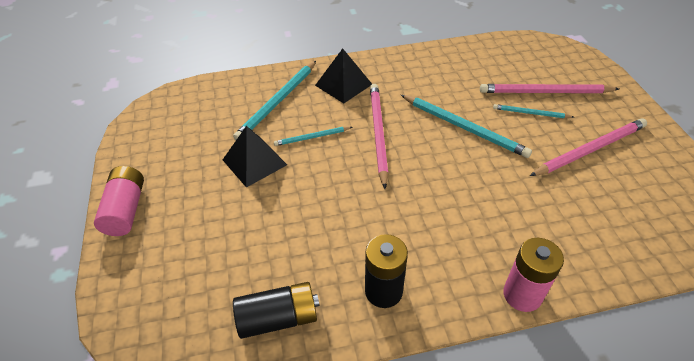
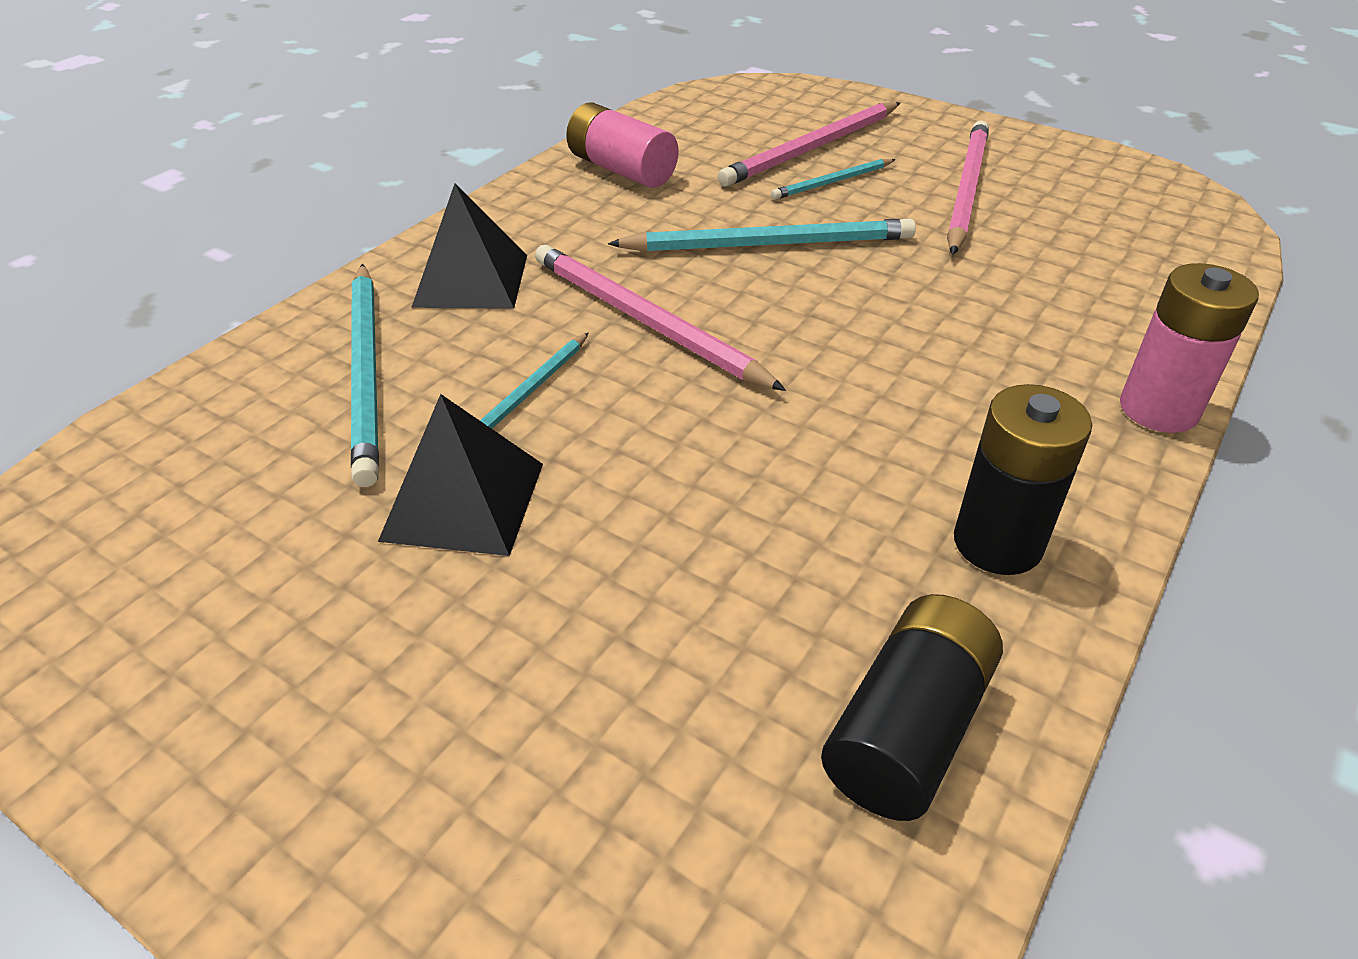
camera: 45 degrees left, 5 degrees down
(126, 210) = (244, 812): pink battery -> pink battery (622, 170)

